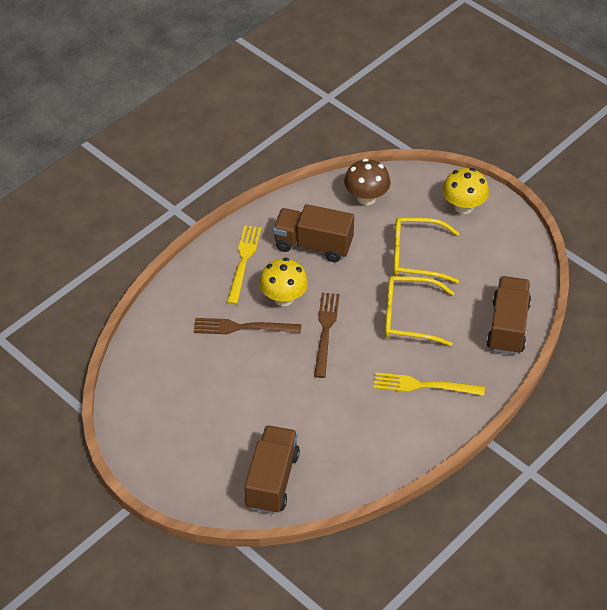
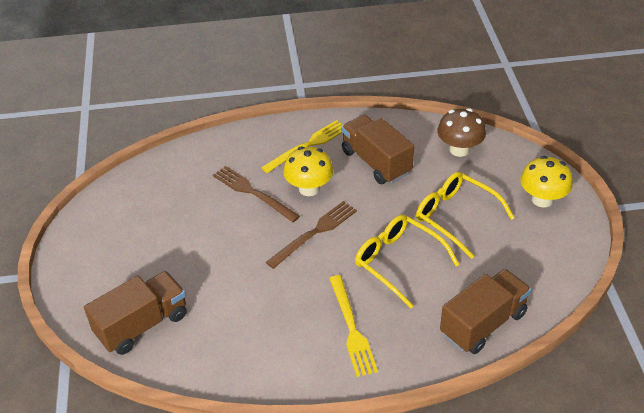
camera: 40 degrees right, 5 degrees down
(424, 386) = (351, 328): yellow fork -> yellow fork turned 150 degrees counterclockwise

